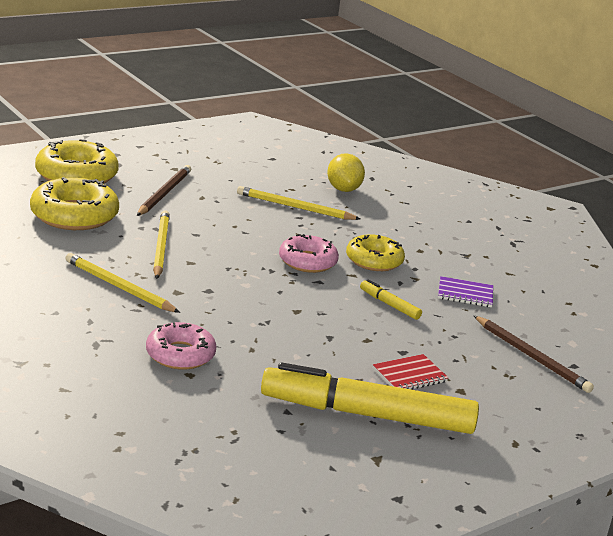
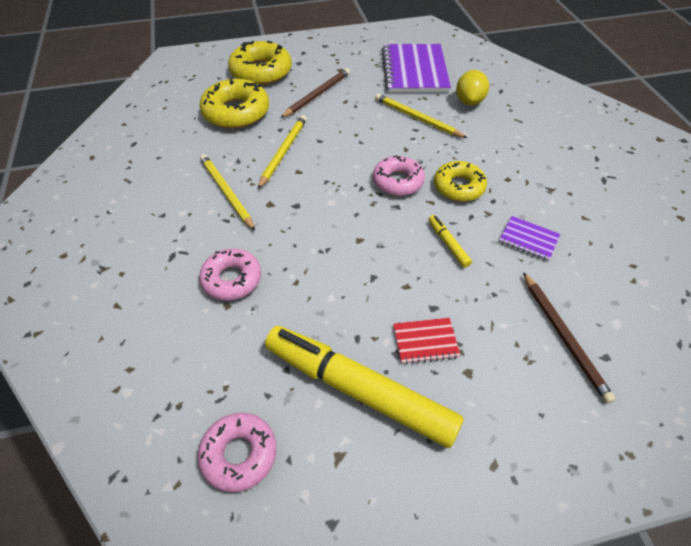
camera: 25 degrees right, 25 degrees up
(265, 165) = (414, 71): none -> purple notebook
(282, 471) = (239, 454): none -> pink donut

